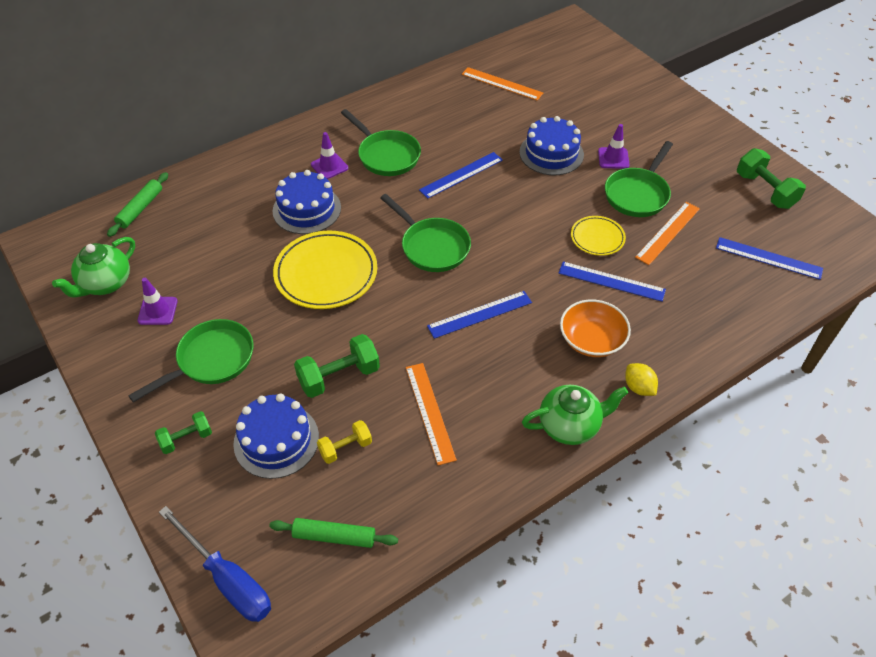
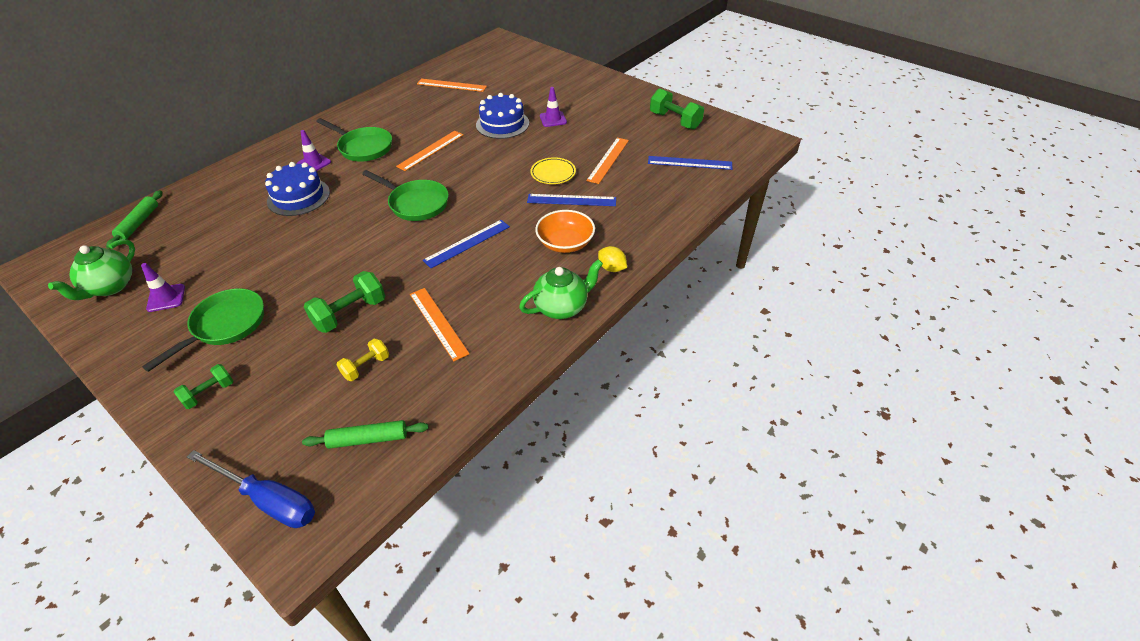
camera: 15 degrees left, 5 degrees down
(276, 440) = (299, 375): blue cake -> none
(326, 273) = (324, 240): yellow plate -> none
(461, 175) = (430, 150): blue ruler -> orange ruler
(637, 194) = (578, 139): green pan -> none

